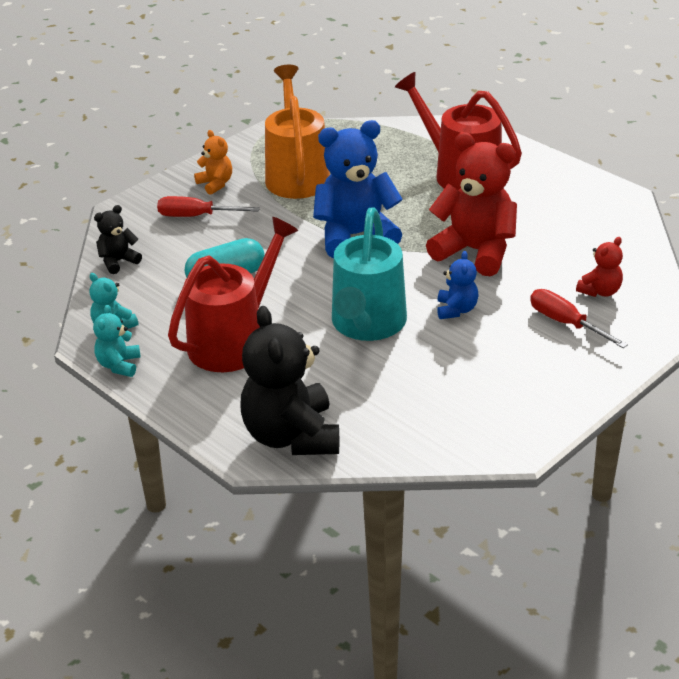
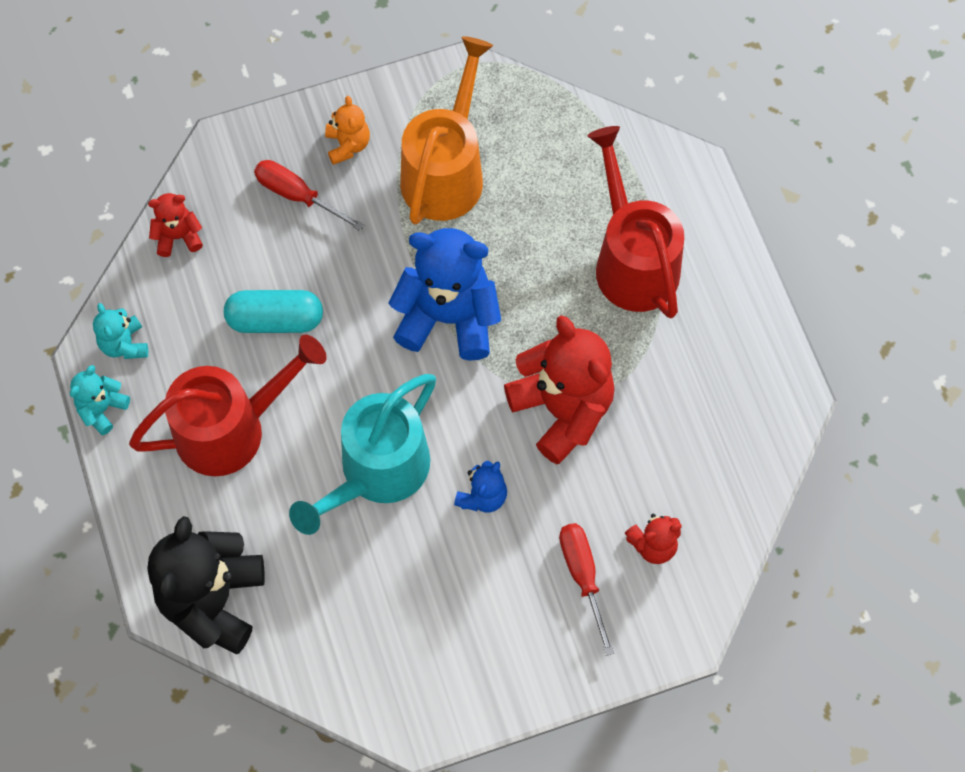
camera: 25 degrees right, 30 degrees up
(118, 261) = (178, 236): black teddy bear -> red teddy bear

